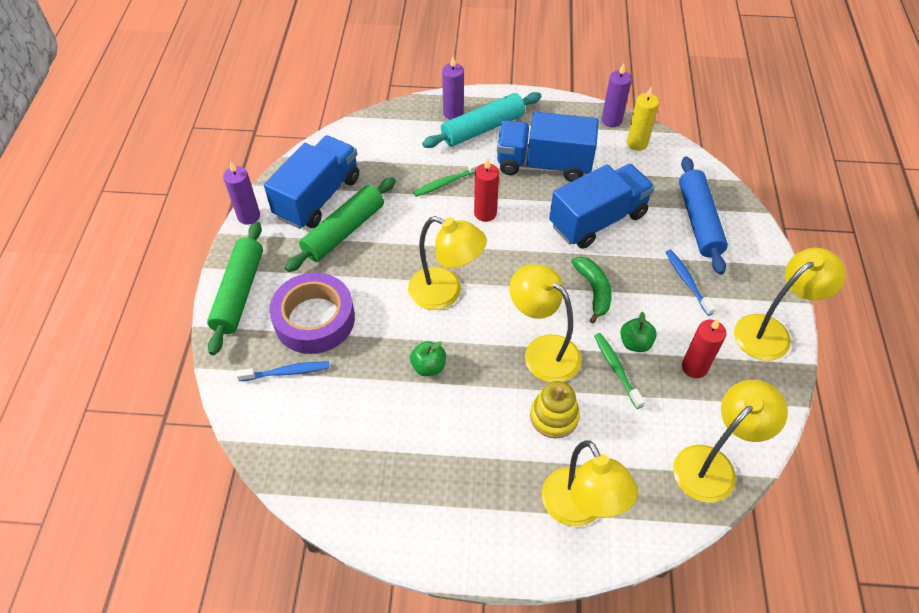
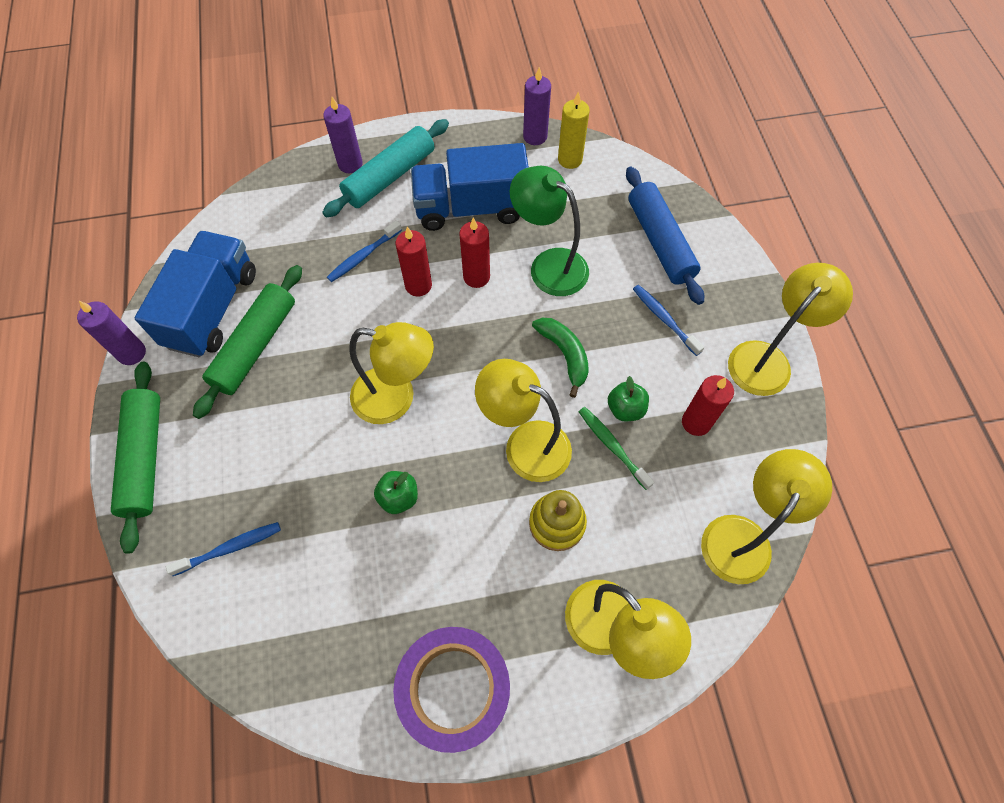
camera: 15 degrees left, 10 degrees up
(314, 319) = (247, 470): purple tape -> purple tape (454, 689)
(446, 183) = (363, 256): green toothbrush -> blue toothbrush
(534, 217) = (476, 277): none -> red candle
(598, 220) = (548, 265): blue truck -> green lamp

